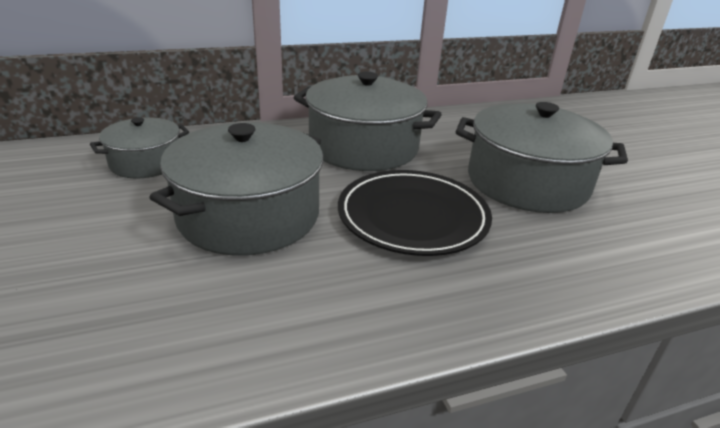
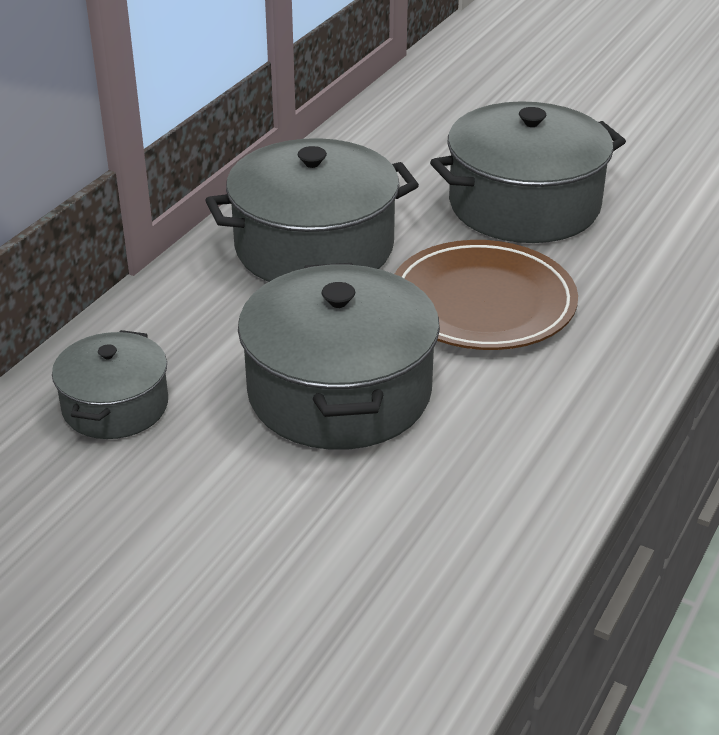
camera: 40 degrees left, 5 degrees up
(413, 217) = (482, 303): black plate -> brown plate

